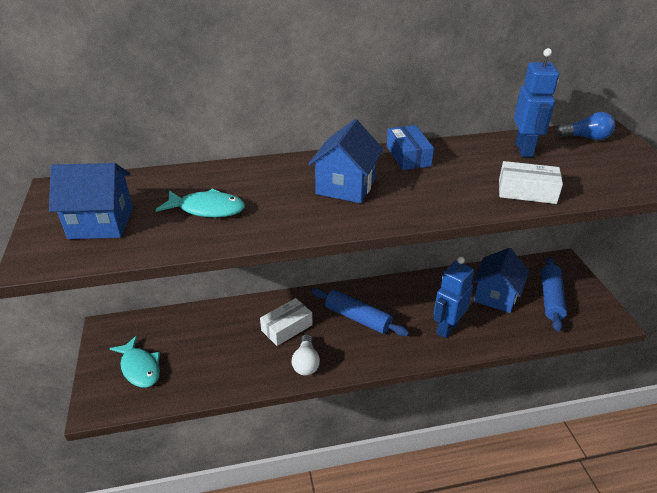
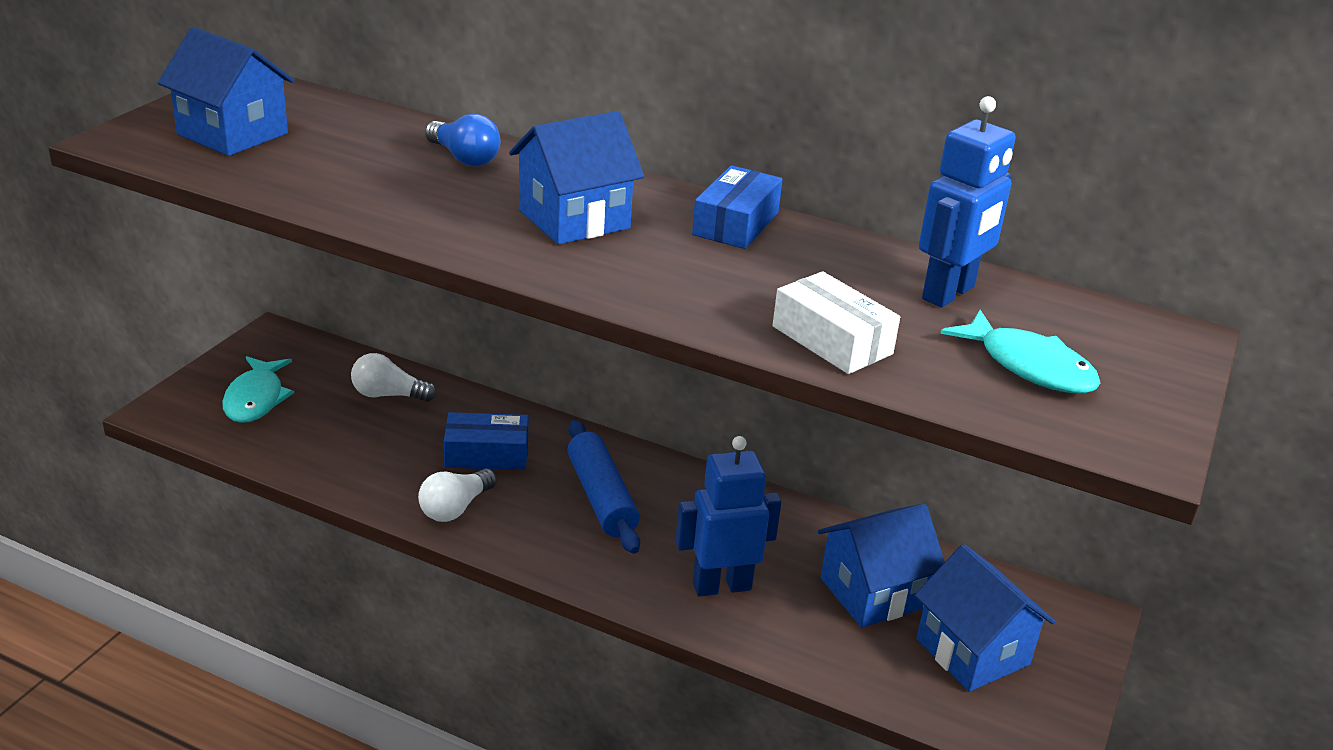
camera: 35 degrees right, 5 degrees down
(205, 325) = (388, 395): none -> white light bulb
(207, 209) = (363, 169): turquoise fish -> turquoise fish (1029, 366)
(287, 327) = (486, 454): white box -> blue box
(551, 298) = (972, 652): blue rolling pin -> blue house
(586, 138) = (1107, 326): blue light bulb -> blue light bulb (464, 158)

